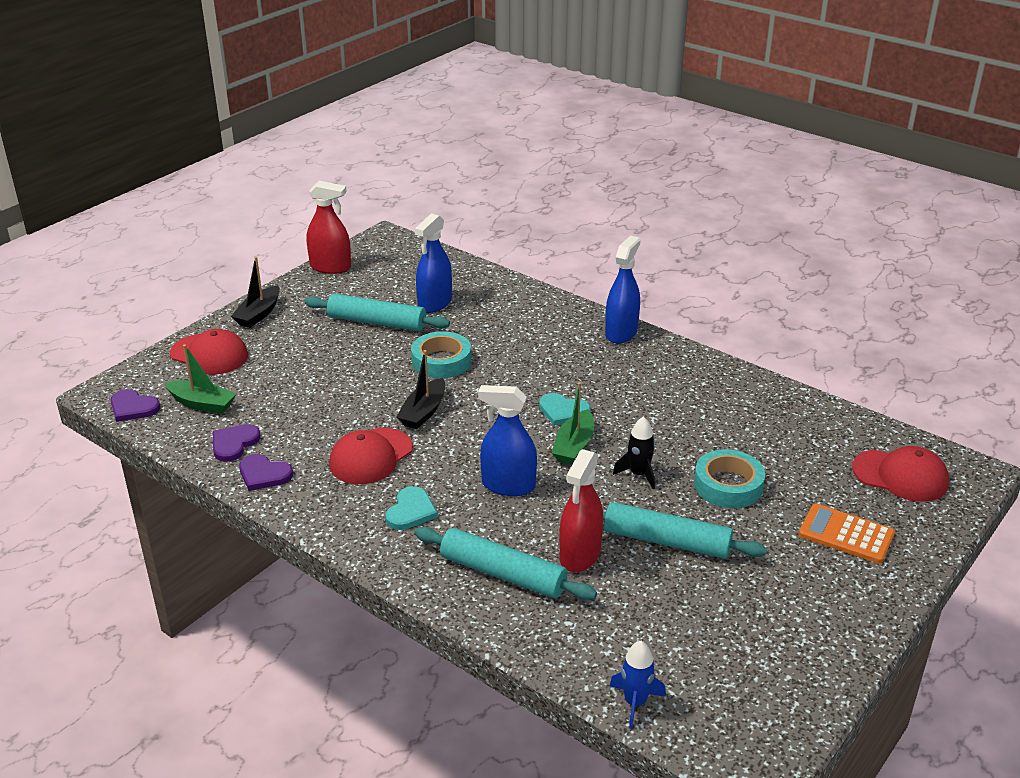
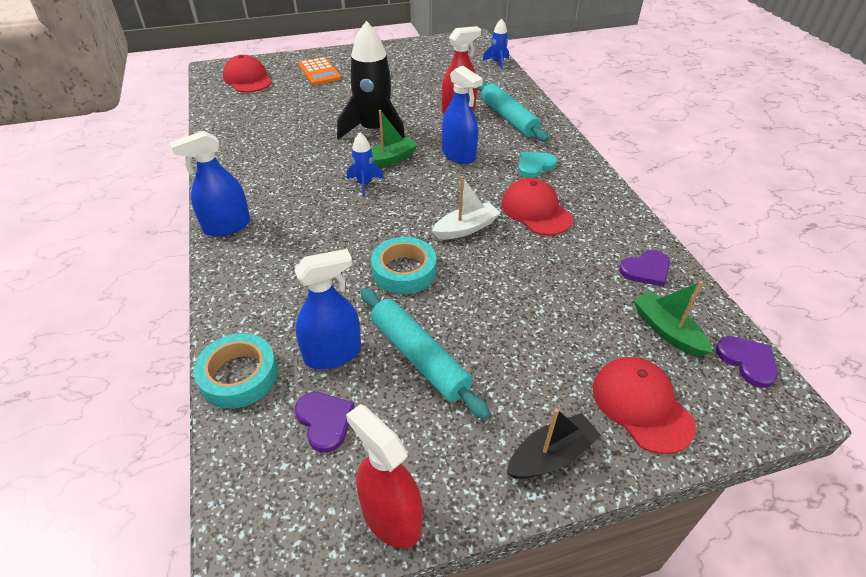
camera: 145 degrees left, 10 degrees up
(264, 474) = (629, 231): purple heart -> purple heart (325, 421)
(371, 456) = (536, 211): red cap -> red cap turned 105 degrees counterclockwise
(423, 412) = (466, 228): black boat -> white boat
(563, 411) = (364, 184): turquoise heart -> blue rocket
(638, 474) = (374, 130): black rocket -> black rocket, size x2.06
(666, 541) = (406, 99): turquoise rolling pin -> none
(728, 485) = (336, 107): turquoise tape -> turquoise tape (239, 376)

